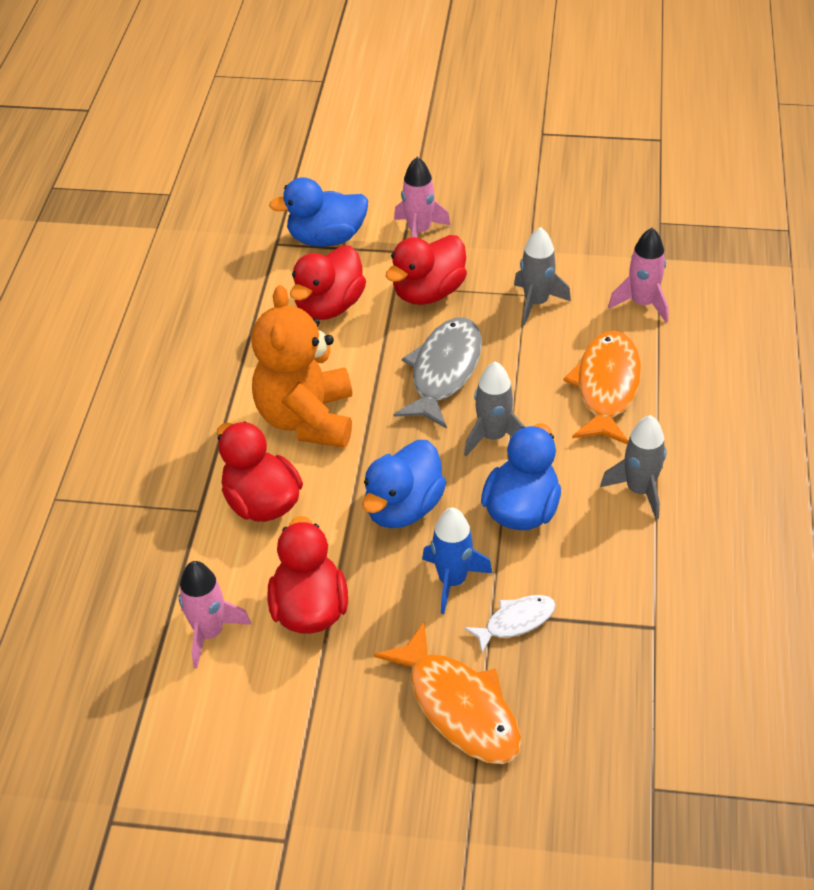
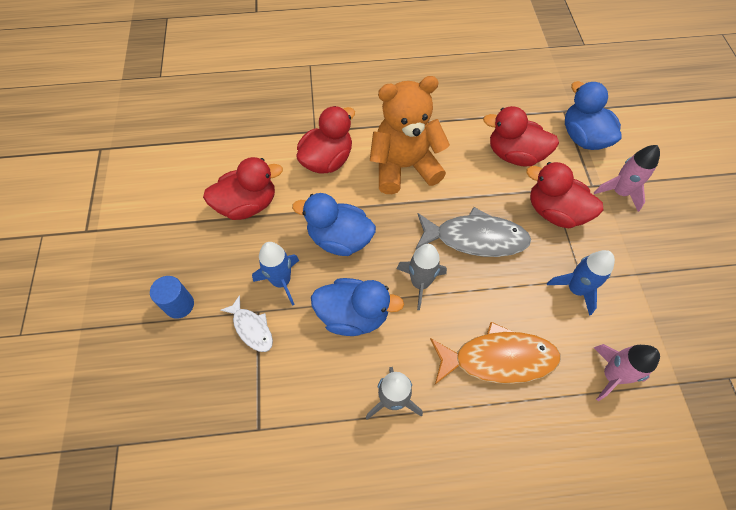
camera: 75 degrees right, 15 degrees up
(209, 633) = (224, 159): pink rocket -> none
(459, 707) = (179, 305): orange fish -> blue cylinder
(536, 303) = (575, 289): grey rocket -> blue rocket

